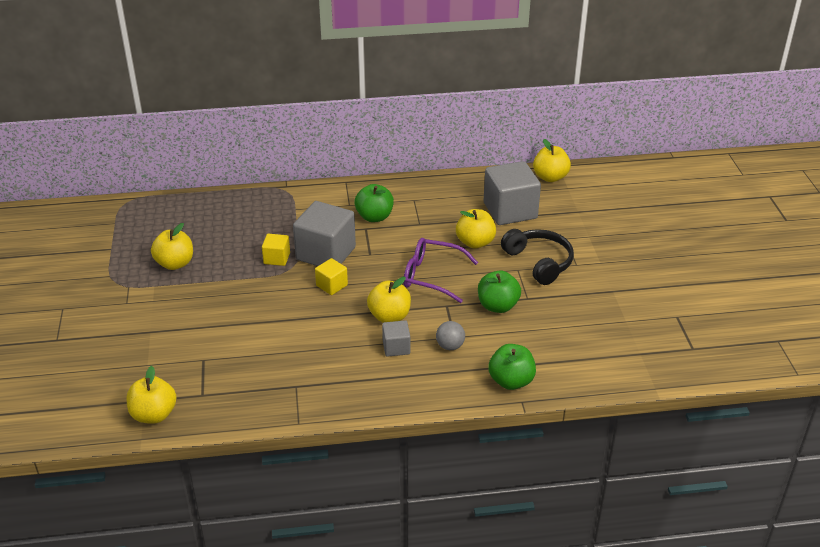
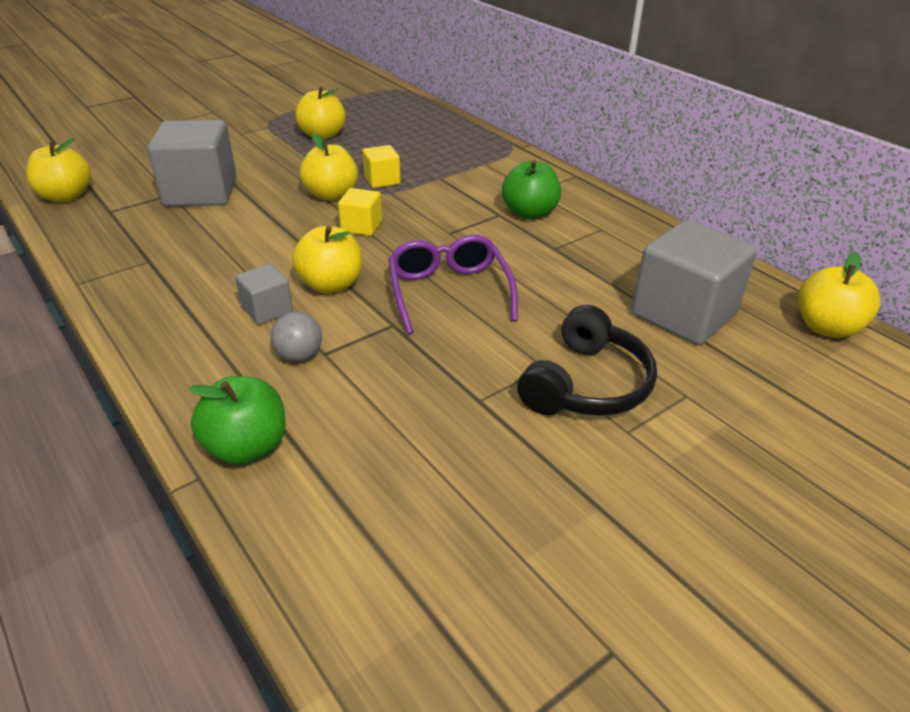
camera: 60 degrees right, 0 degrees up
(326, 253) = (420, 205): grey cube -> grey cube (201, 192)
(475, 242) = (566, 305): yellow apple -> yellow apple (331, 195)
(497, 306) = (431, 374): green apple -> none

